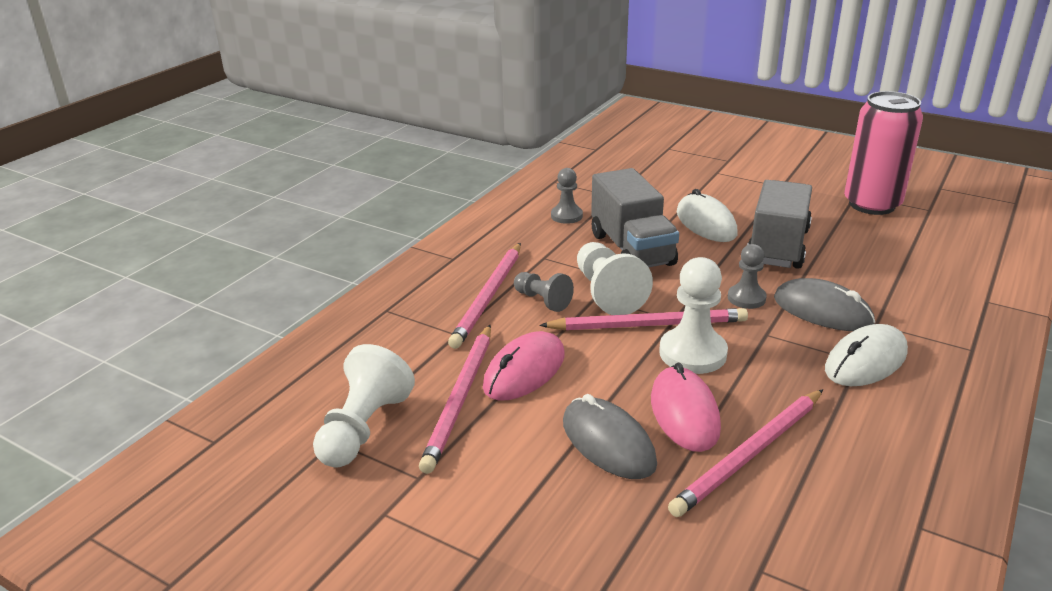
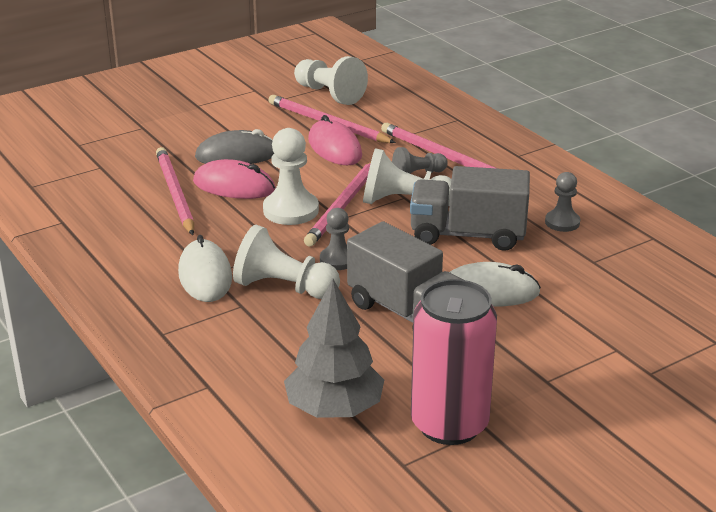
camera: 115 degrees right, 0 degrees up
(822, 311) = (284, 287): grey mouse -> white pawn
(922, 244) = (334, 408): none -> grey tree

